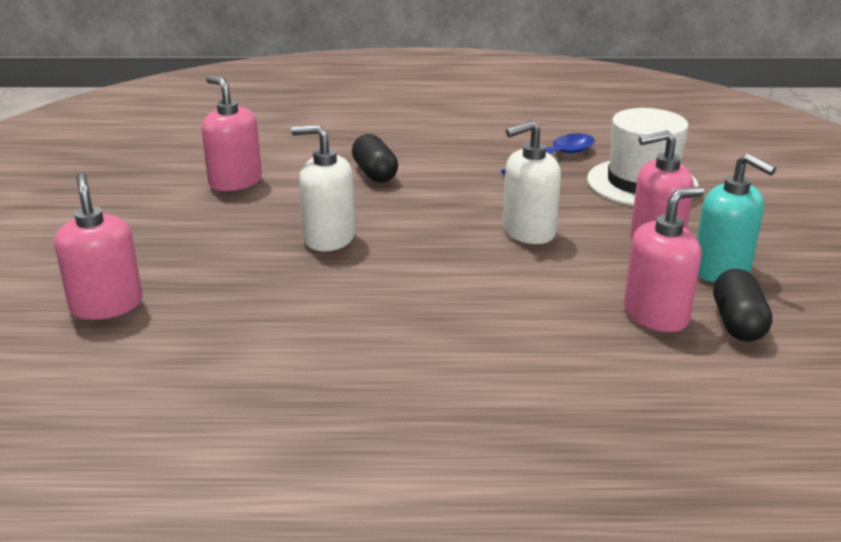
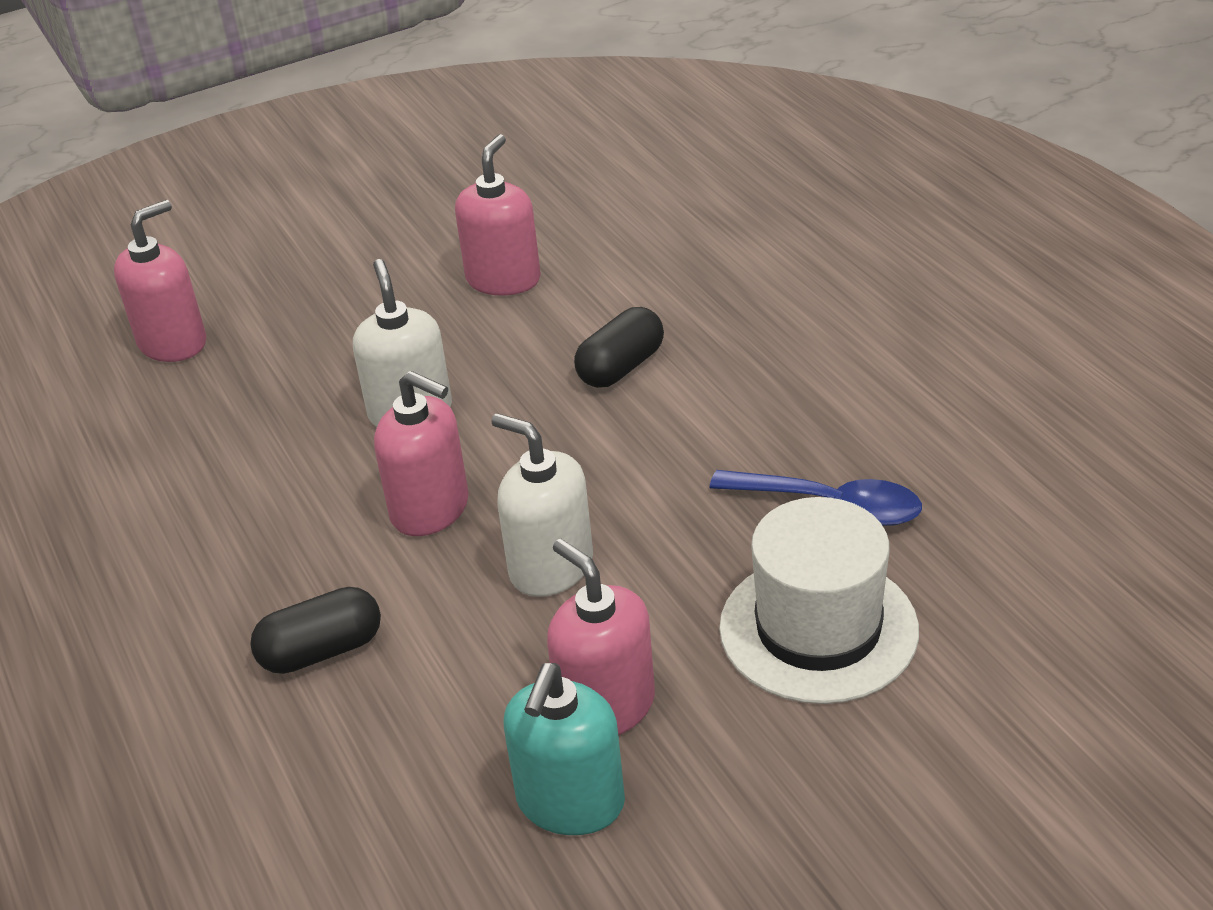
camera: 65 degrees right, 10 degrees up
(656, 315) = (390, 766): pink soap dispenser -> pink soap dispenser (430, 509)
(737, 323) = (417, 858): black capsule -> black capsule (322, 651)

